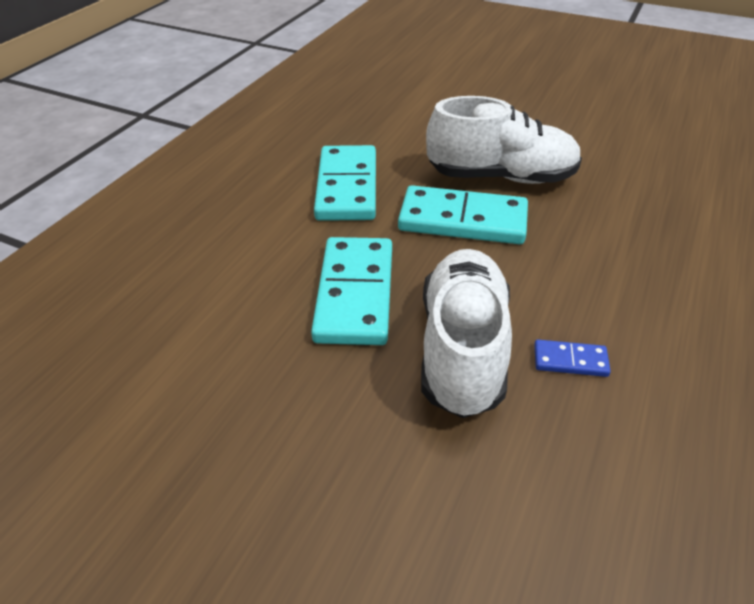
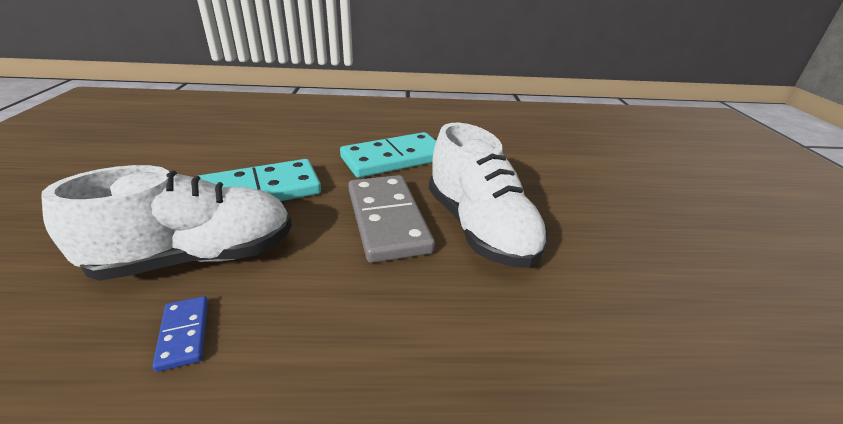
camera: 60 degrees right, 10 degrees down
(462, 220) = (387, 220): turquoise domino -> grey domino

